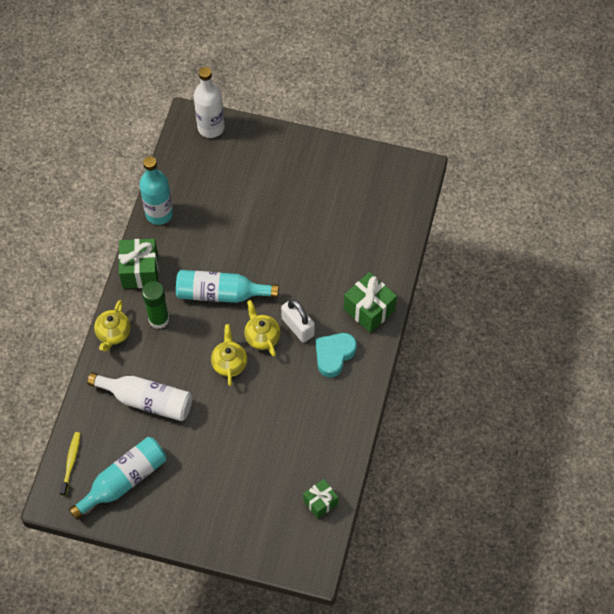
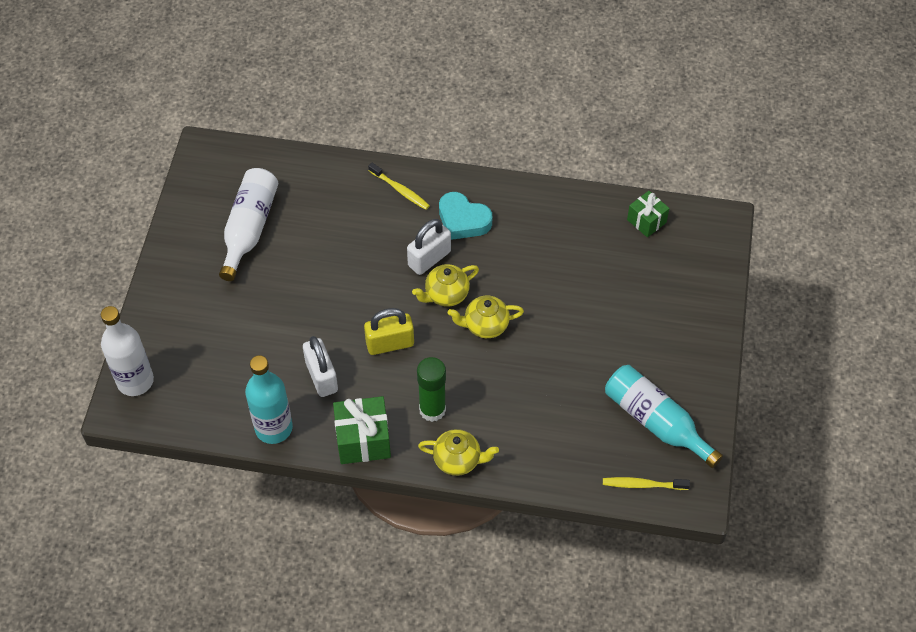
camera: 95 degrees left, 5 degrees down
(147, 400) = (546, 409): white bottle -> white bottle (249, 228)
(198, 246) = (321, 377): none -> white padlock
(221, 293) = (390, 344): turquoise bottle -> yellow padlock
(369, 310) = (400, 190): green gift -> yellow toothbrush

